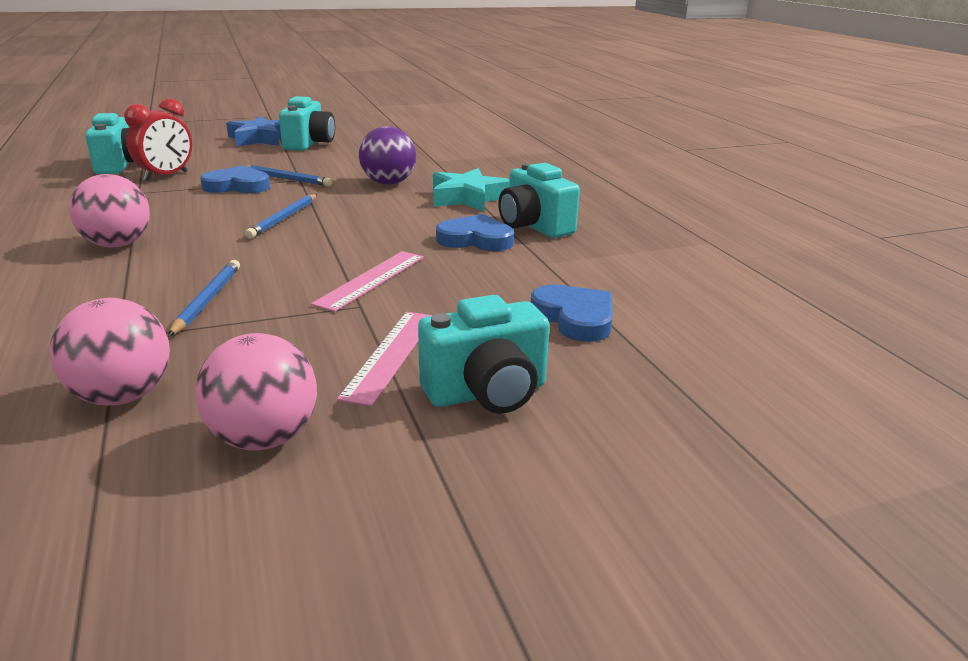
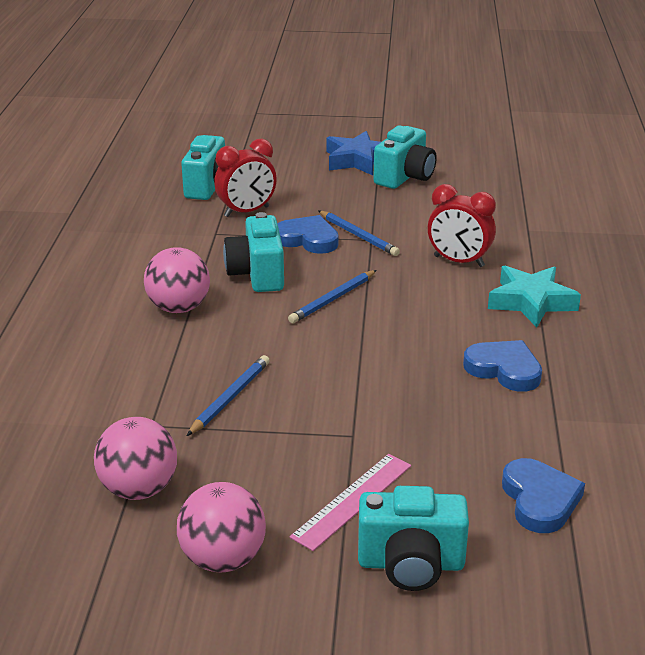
camera: 25 degrees right, 5 degrees up
(371, 280) = (377, 404): pink ruler -> none
(388, 183) = (458, 261): purple ball -> red clock
(534, 226) = (577, 362): turquoise camera -> turquoise camera (257, 274)

